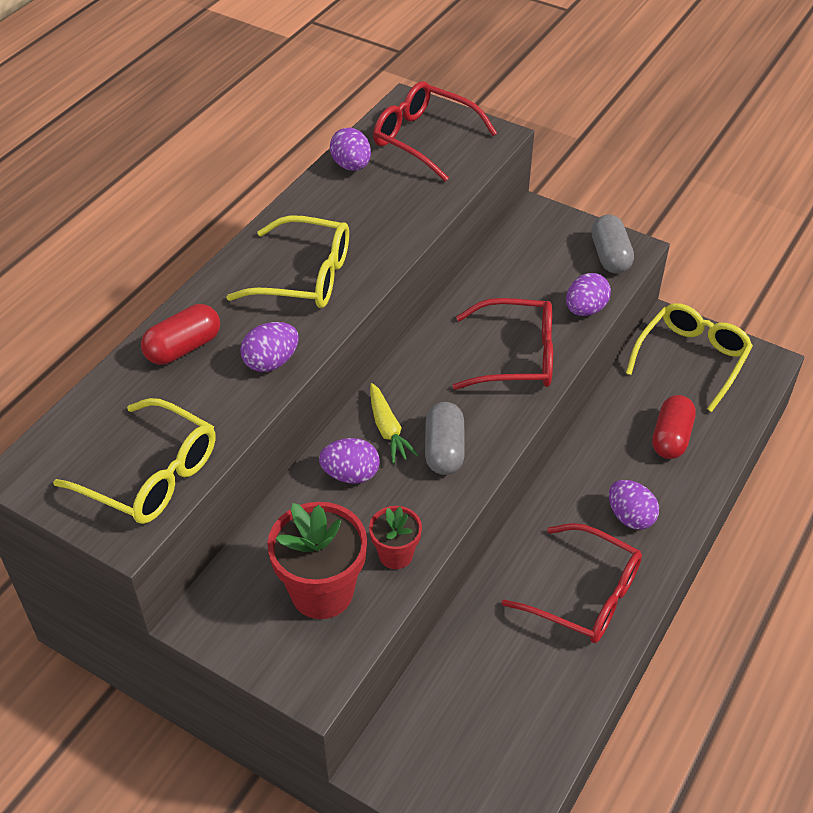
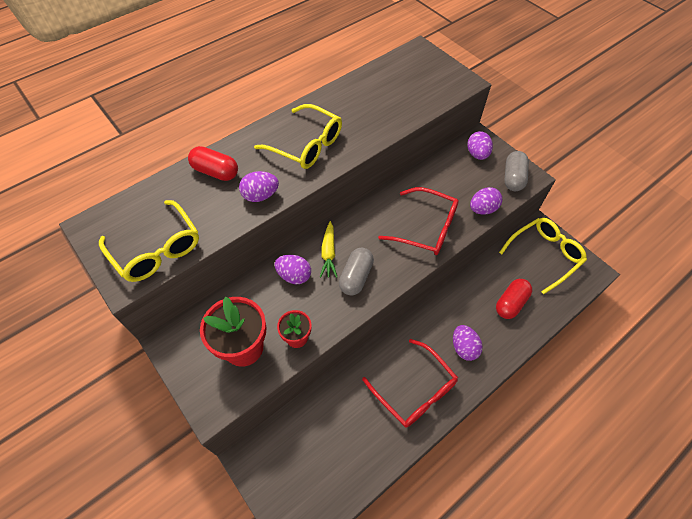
camera: 20 degrees right, 10 degrees up
(183, 348) = (215, 172): red capsule -> red capsule turned 45 degrees clockwise
(351, 166) = (367, 81): purple egg -> purple egg (477, 154)
(424, 139) = (419, 74): red glasses -> none

